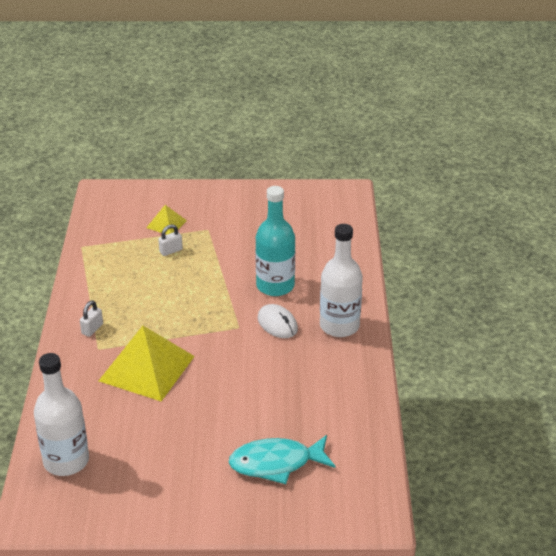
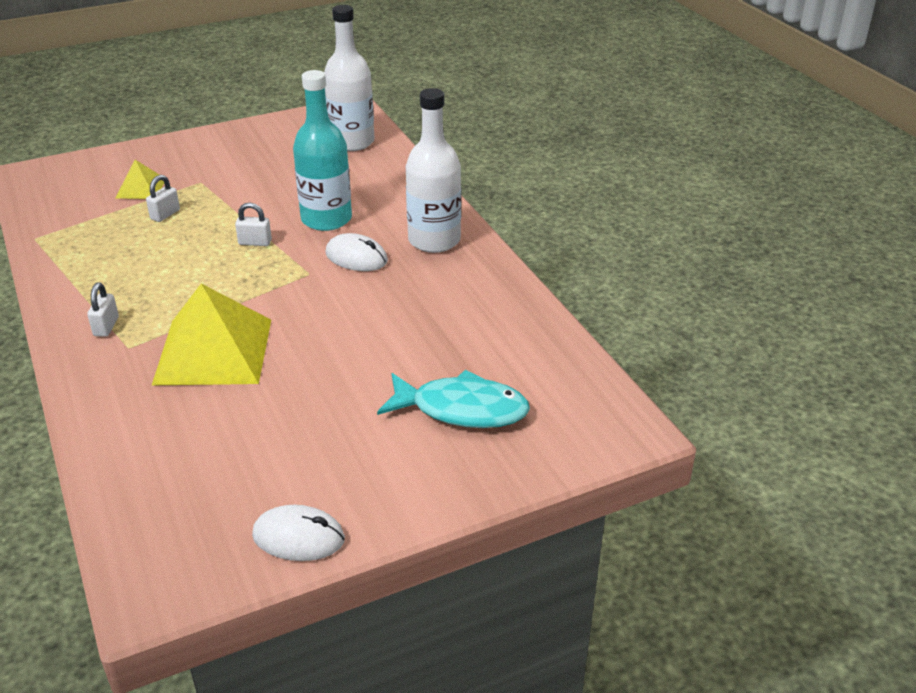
camera: 25 degrees left, 0 degrees up
(66, 461) = (162, 499): white bottle -> white bottle (352, 142)
(128, 514) = (298, 537): none -> white mouse
(217, 291) = (255, 242): none -> white padlock
(276, 463) = (461, 409): turquoise fish -> turquoise fish turned 135 degrees counterclockwise

